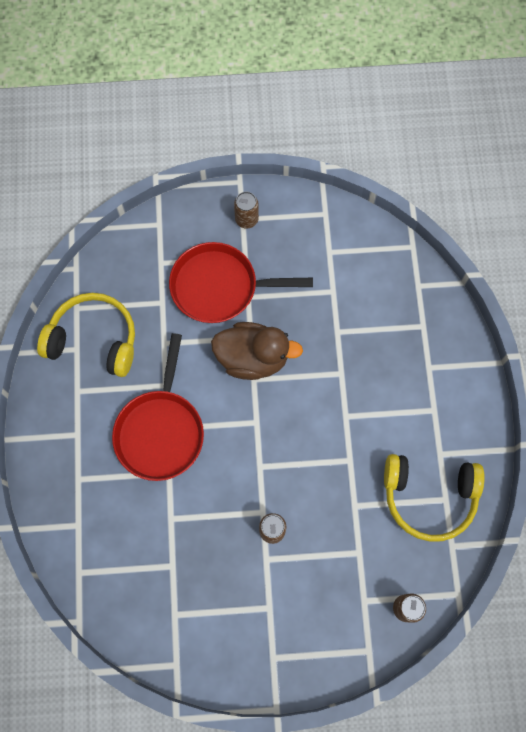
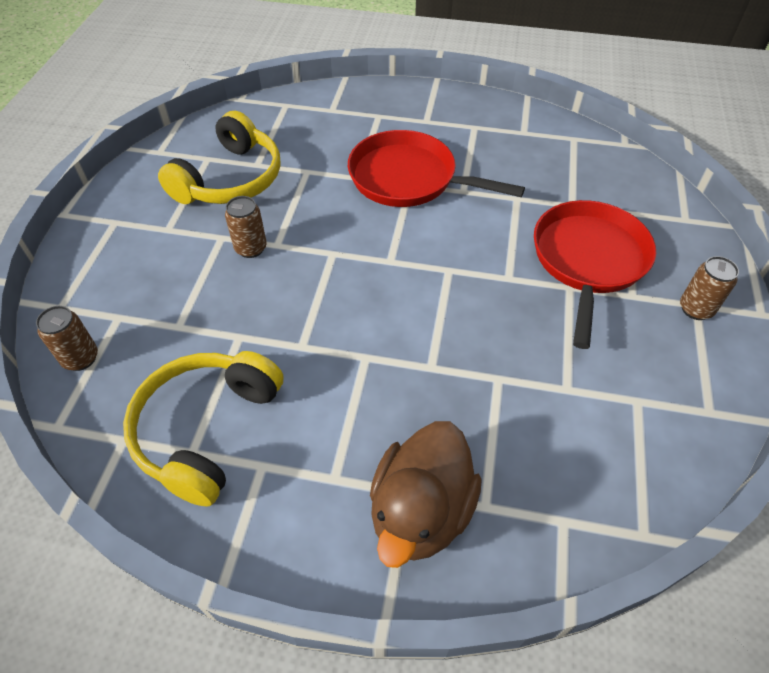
camera: 105 degrees right, 20 degrees down
(94, 340) = (532, 145): yellow headphones -> yellow headphones (230, 179)
(253, 358) = (478, 274): brown duck -> brown duck (421, 511)

